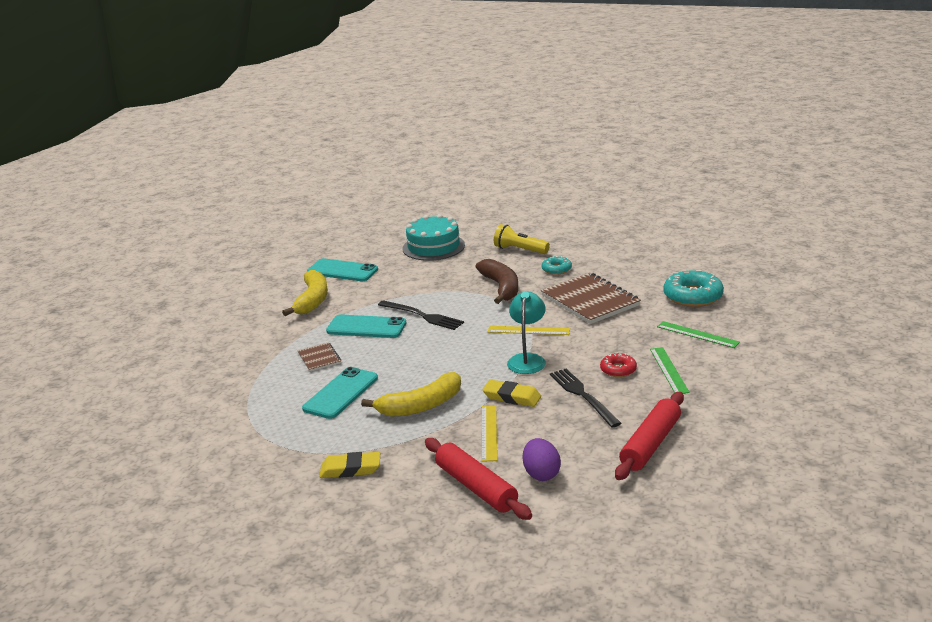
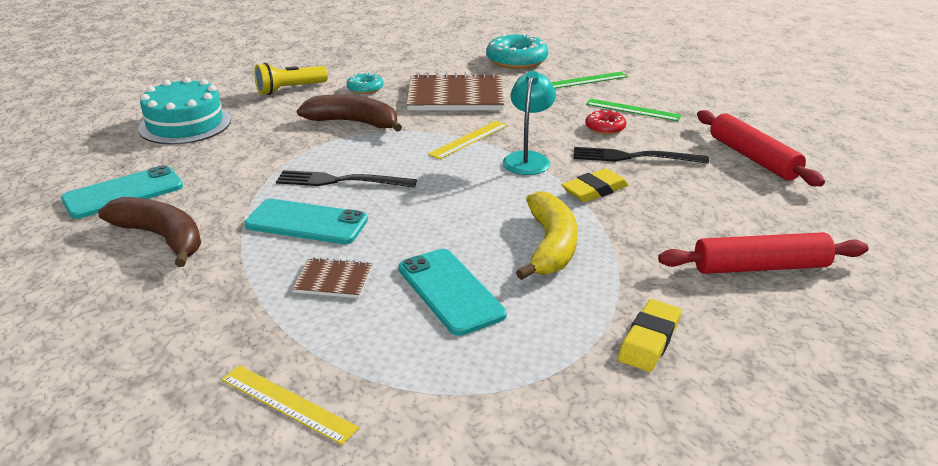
camera: 60 degrees left, 5 degrees up
(312, 300) = (161, 238): yellow banana -> brown banana
(366, 327) = (306, 222): turquoise phone -> turquoise phone turned 60 degrees clockwise
(422, 316) = (340, 181): black fork -> black fork turned 150 degrees counterclockwise
(489, 432) = (654, 225): yellow ruler -> yellow ruler (288, 403)
(527, 359) = (528, 159): turquoise lamp -> turquoise lamp turned 60 degrees clockwise
(541, 474) = (762, 223): purple egg -> none

